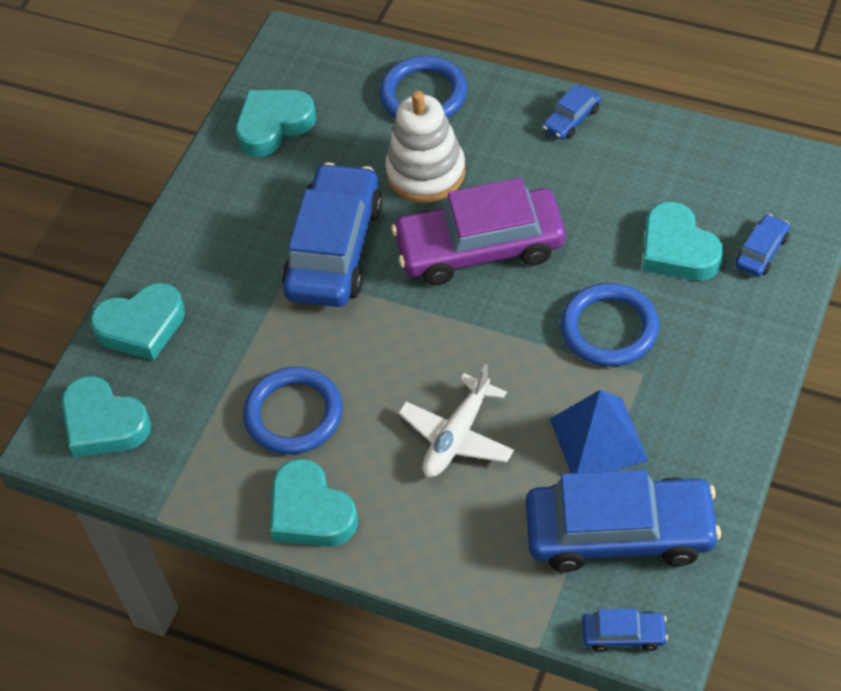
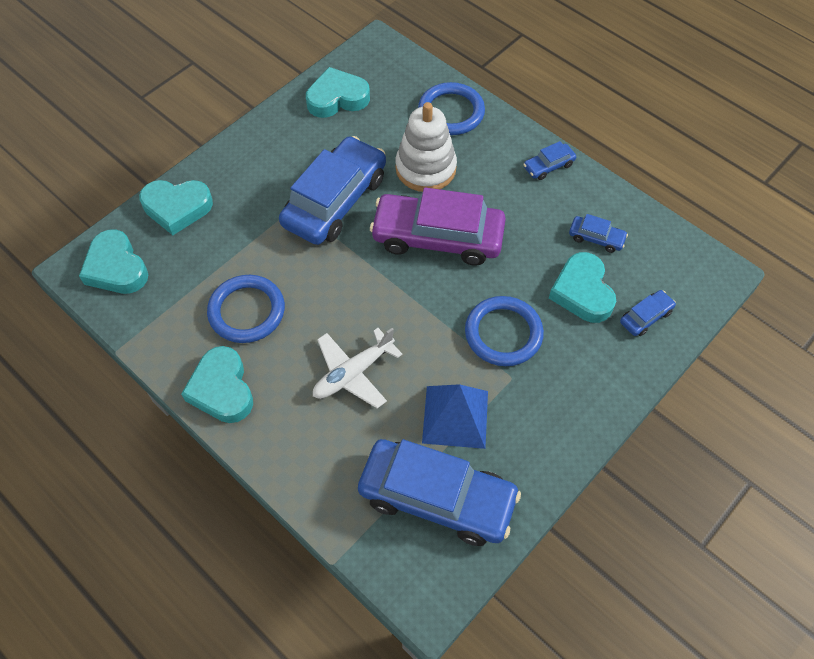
camera: 15 degrees right, 5 degrees up
(623, 635) = (401, 582): blue car -> blue car (596, 238)

